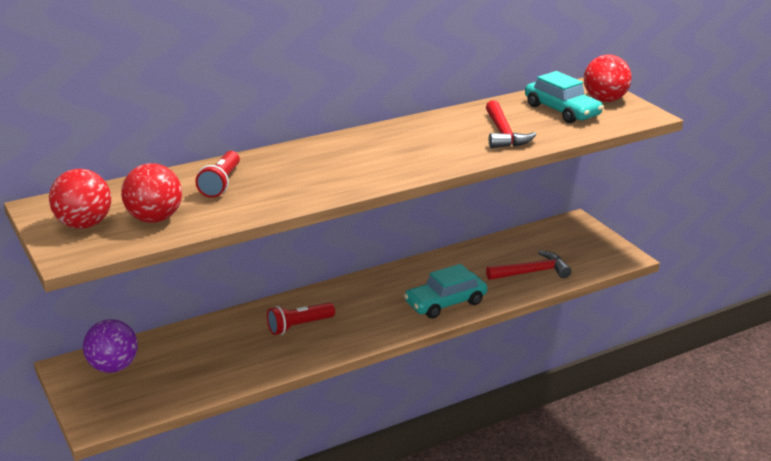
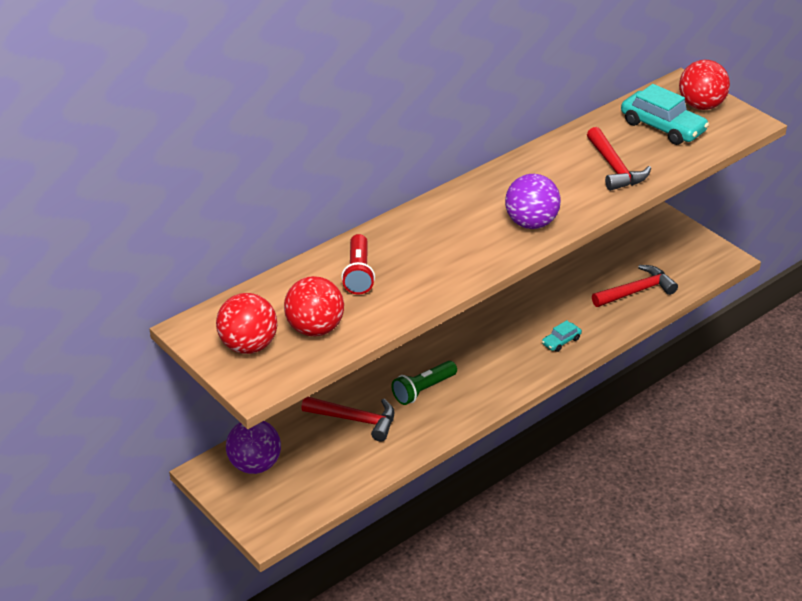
camera: 10 degrees left, 10 degrees up
(225, 342) = (356, 420): none -> red hammer
(299, 326) = (423, 390): red flashlight -> green flashlight
(404, 164) = (531, 223): none -> purple ball
(445, 303) = (561, 341): turquoise car -> turquoise car, size x0.50

